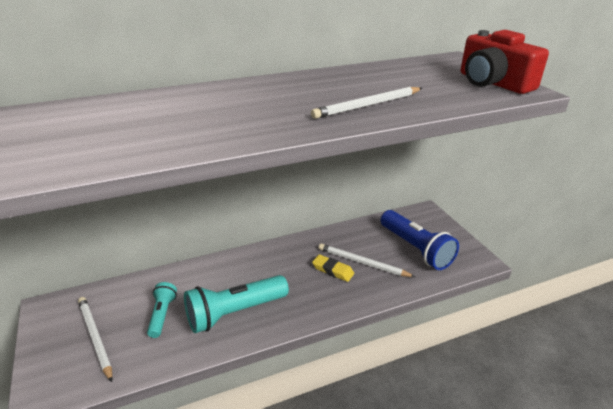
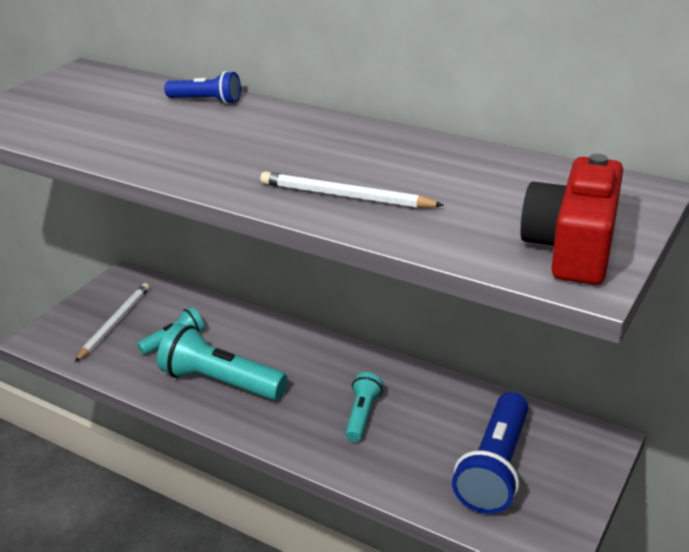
camera: 55 degrees right, 0 degrees up
(150, 99) = (207, 101): none -> blue flashlight
(332, 270) = (362, 415): yellow eraser -> turquoise flashlight
(362, 263) = (406, 432): white pencil -> none

